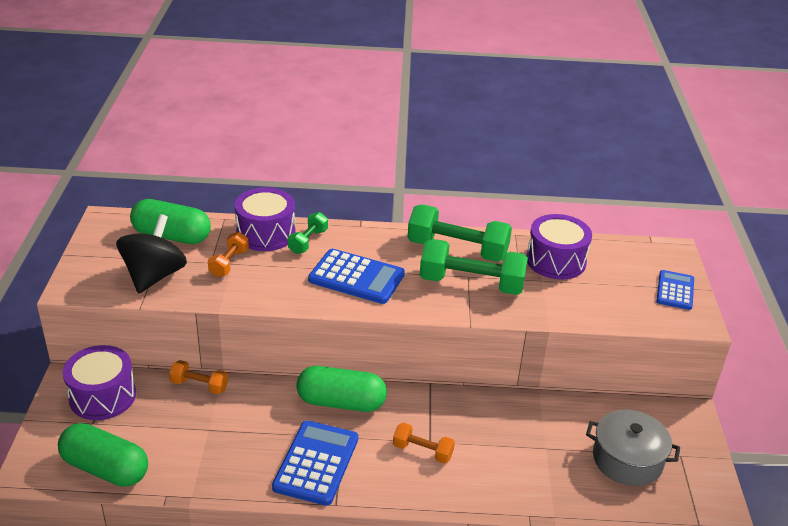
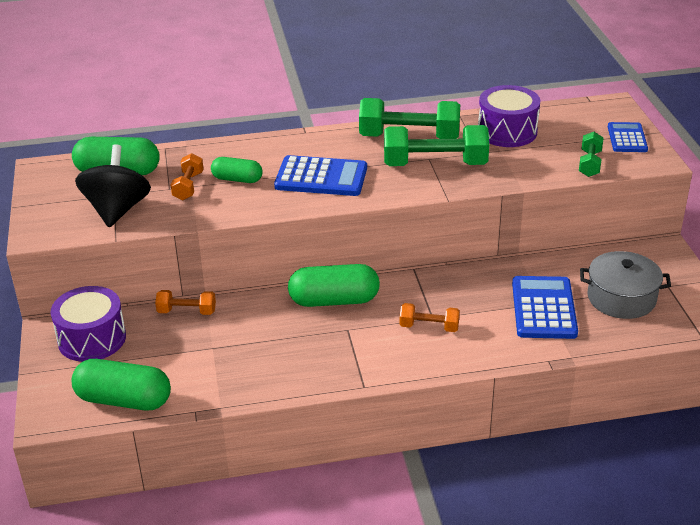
camera: 10 degrees left, 0 degrees up
(266, 233) = (213, 154): purple drum -> none
(277, 264) = (237, 179): none -> green capsule
(308, 241) = (259, 154): green dumbbell -> green dumbbell (590, 164)
(316, 463) = (331, 356): blue calculator -> blue calculator (544, 308)

